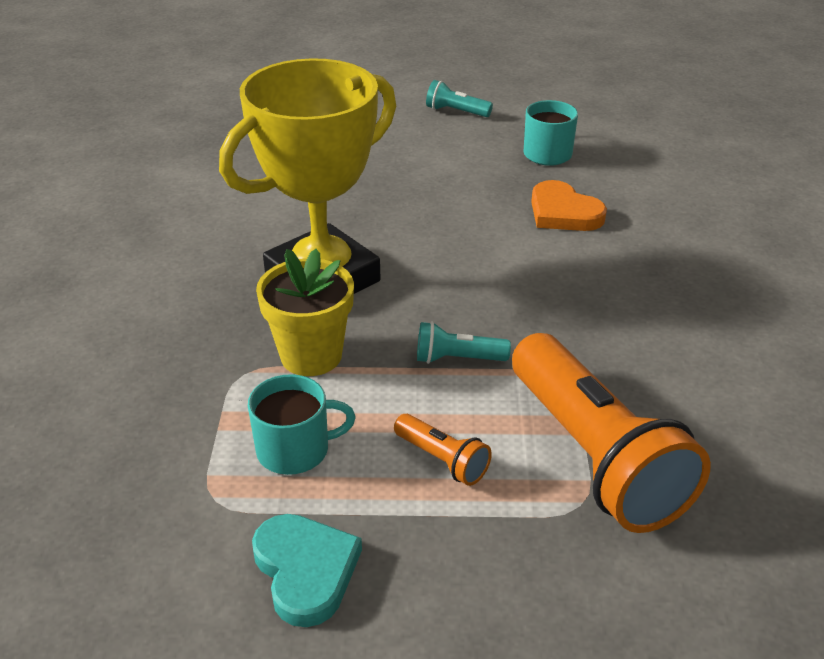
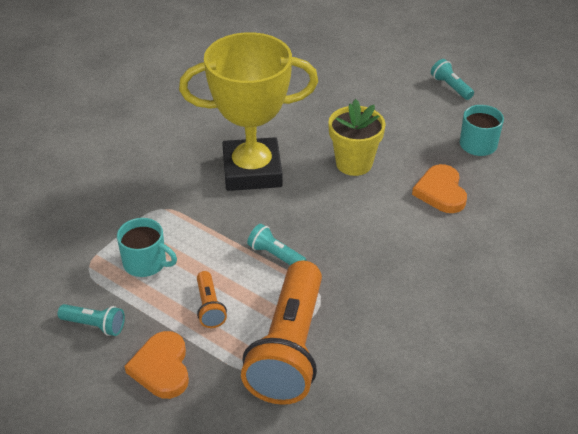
camera: 35 degrees right, 5 degrees up
(305, 570) = (94, 325): turquoise heart -> turquoise flashlight
(311, 355) = (202, 215): yellow flower pot -> yellow flower pot (354, 163)
(463, 572) = (161, 368): none -> orange heart

